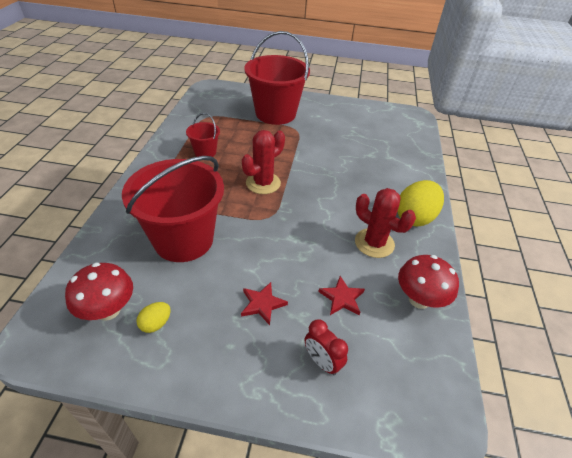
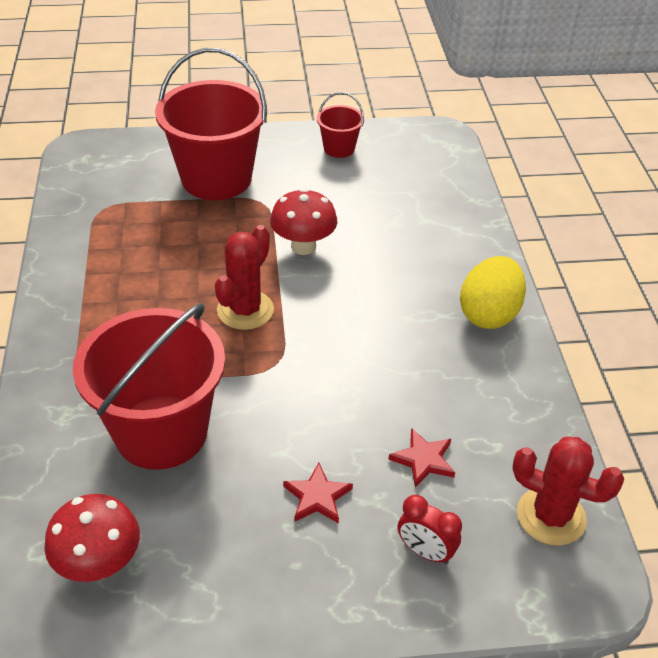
camera: 15 degrees left, 0 degrees up
(156, 324) = (178, 564): yellow egg -> none
(205, 152) = (129, 276): red bucket -> red bucket (339, 148)
(374, 243) = (443, 368): red cactus -> red cactus (551, 516)
(419, 299) = (526, 435): red mushroom -> red mushroom (303, 246)

